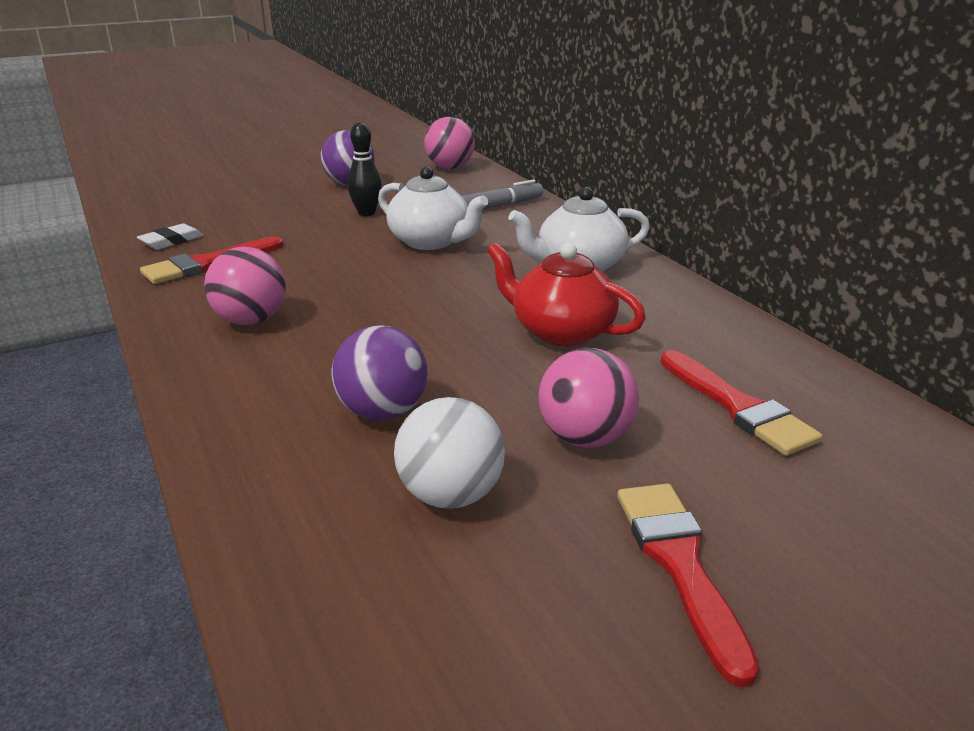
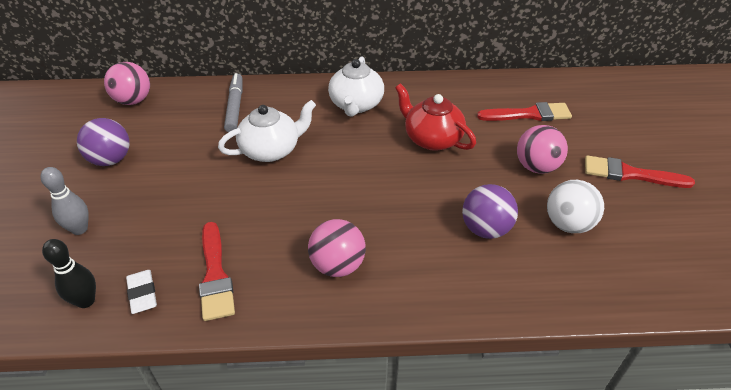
camera: 65 degrees left, 15 degrees up
(245, 198) = (80, 229): none -> grey bowling pin
(366, 213) = (188, 166): black bowling pin -> black bowling pin (86, 301)
(561, 331) = (432, 139): red teapot -> red teapot turned 75 degrees clockwise

